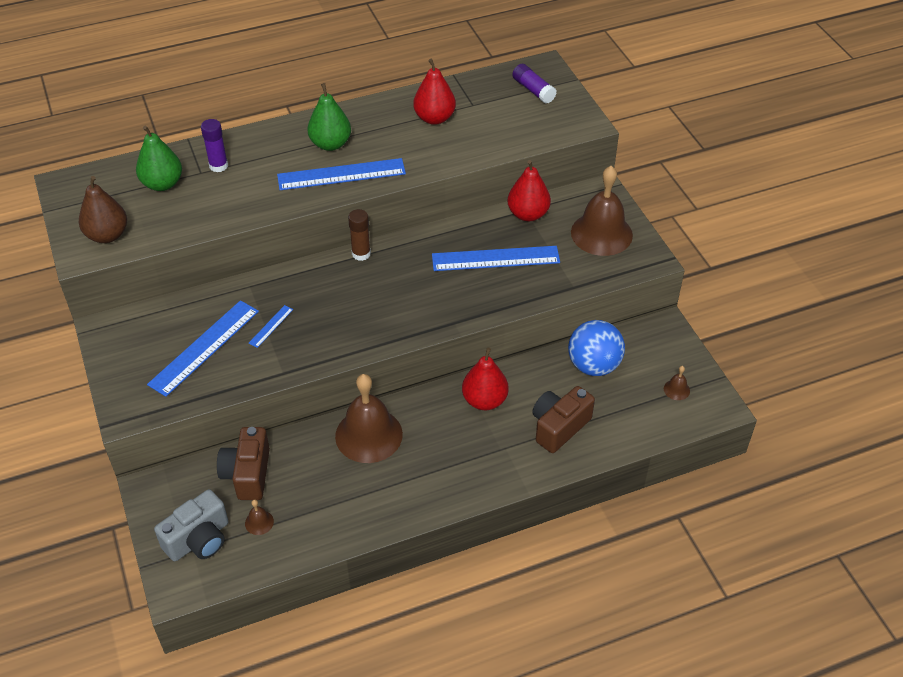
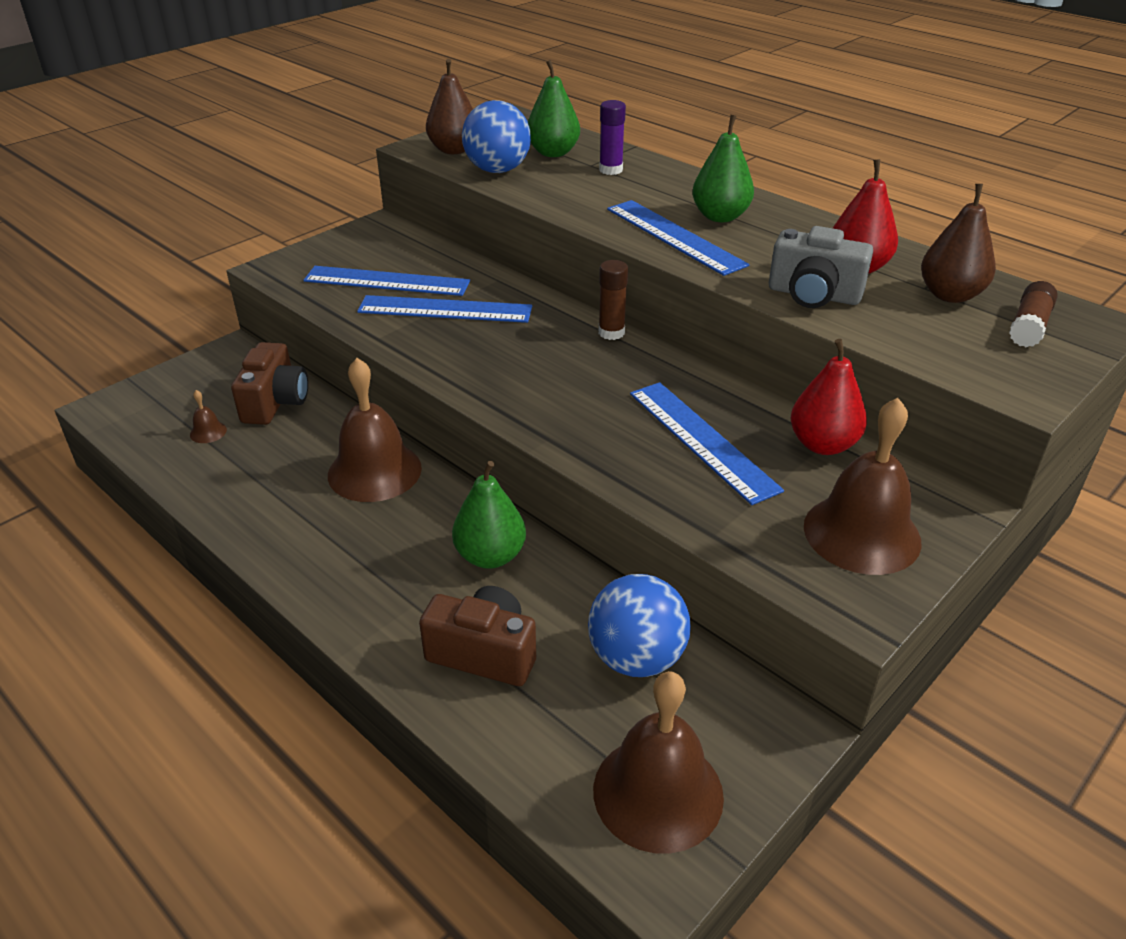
camera: 65 degrees right, 10 degrees down
(167, 223) = (497, 170): none -> blue ball
(199, 539) = (172, 400): grey camera -> grey camera (813, 295)
(247, 474) = (275, 402): brown camera -> brown camera turned 120 degrees clockwise
(271, 326) = (445, 309): blue ruler -> blue ruler, size x2.24
(484, 400) = (490, 556): red pear -> green pear
(486, 100) = (950, 295): none -> brown pear
(533, 90) = (1029, 326): purple glue stick -> brown glue stick
(676, 389) = (658, 792): brown bell -> brown bell, size x2.48

